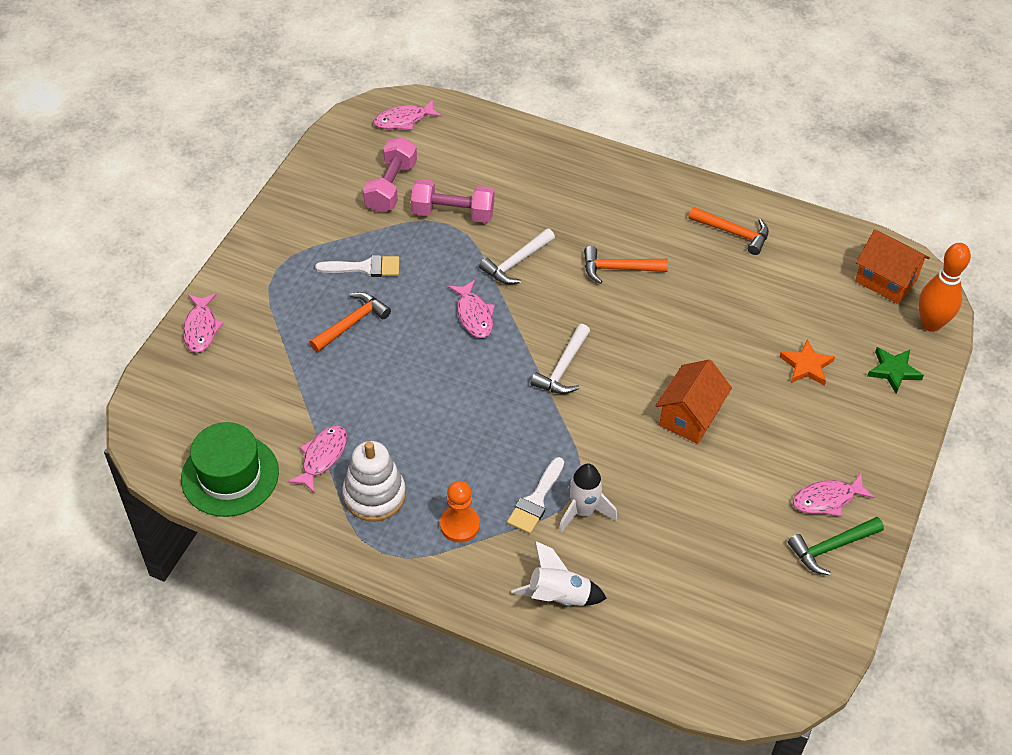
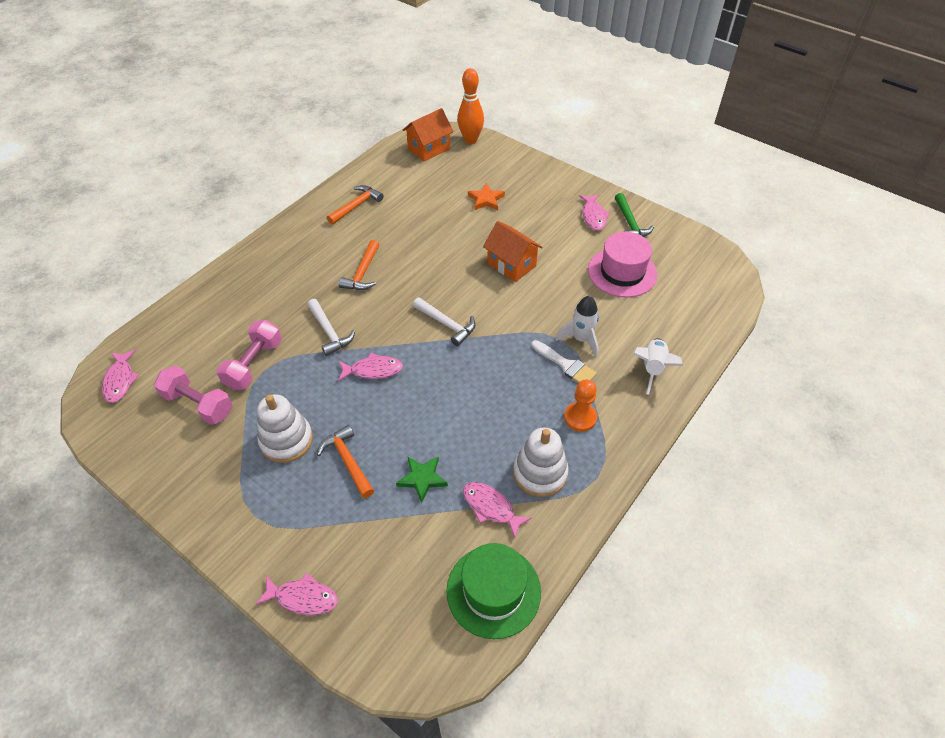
camera: 75 degrees left, 0 degrees up
(365, 267) = (286, 440): white brush -> white stacking toy
(723, 547) = (622, 272): none -> pink hat
(893, 371) = (502, 164): green star -> green star (422, 478)

